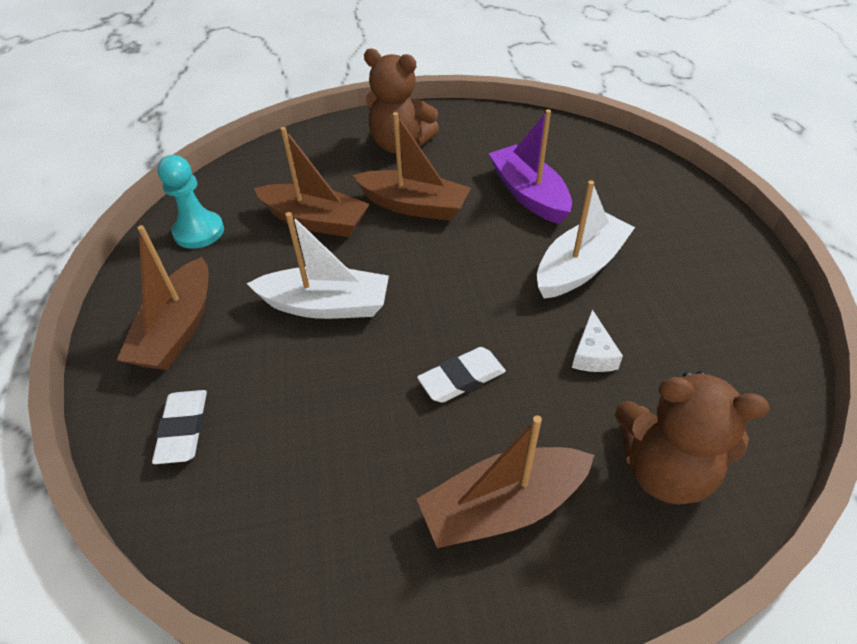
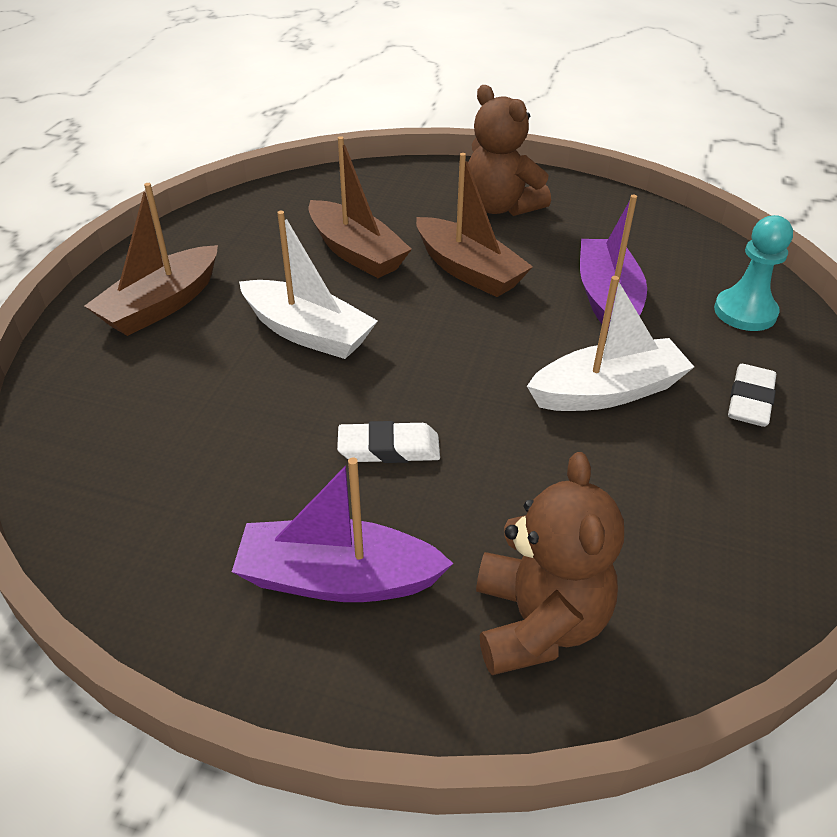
camera: 25 degrees right, 5 degrees down
(183, 429) = (105, 389): white eraser -> white eraser (750, 400)
(199, 232) = (240, 228): turquoise pawn -> turquoise pawn (745, 312)
(503, 506) = (338, 578): brown boat -> purple boat
(592, 354) = (550, 481): white cheese -> none
(664, 469) = (538, 622): brown teddy bear -> brown teddy bear turned 135 degrees counterclockwise

